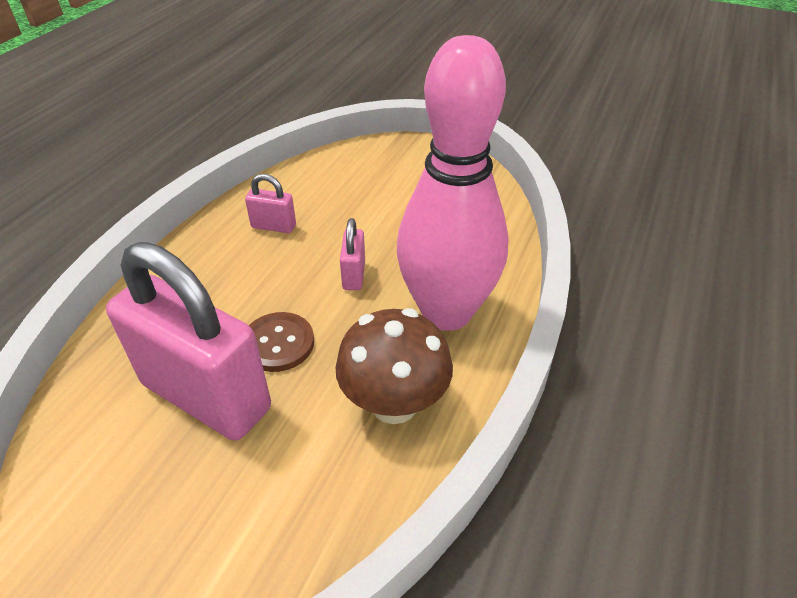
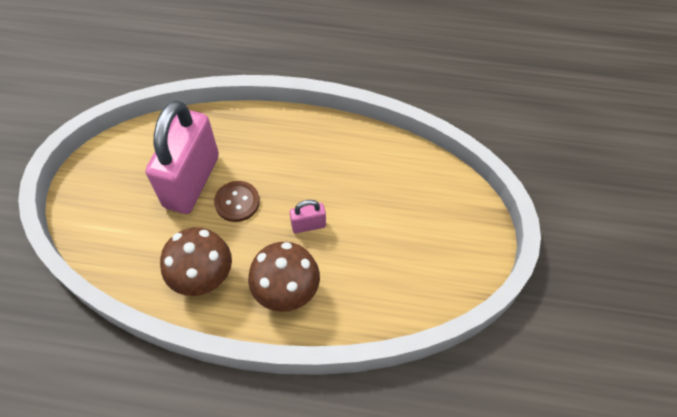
camera: 75 degrees right, 15 degrees up
(273, 226) = (344, 161): pink padlock -> none
(446, 312) = (286, 292): pink bowling pin -> brown mushroom

